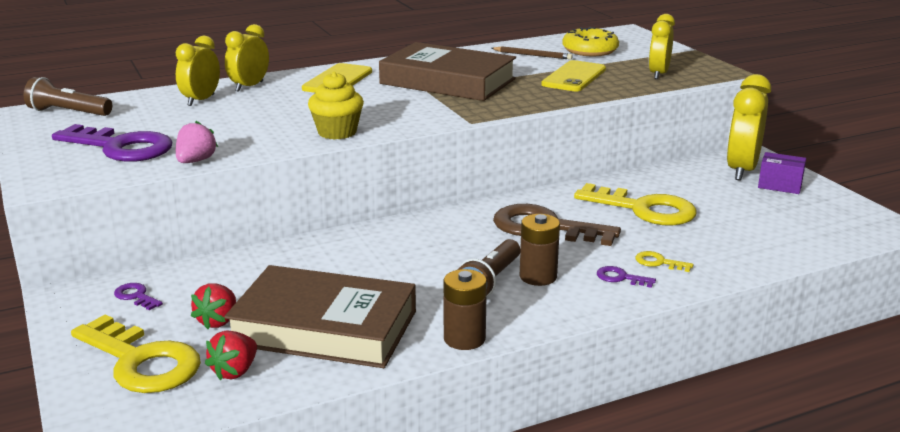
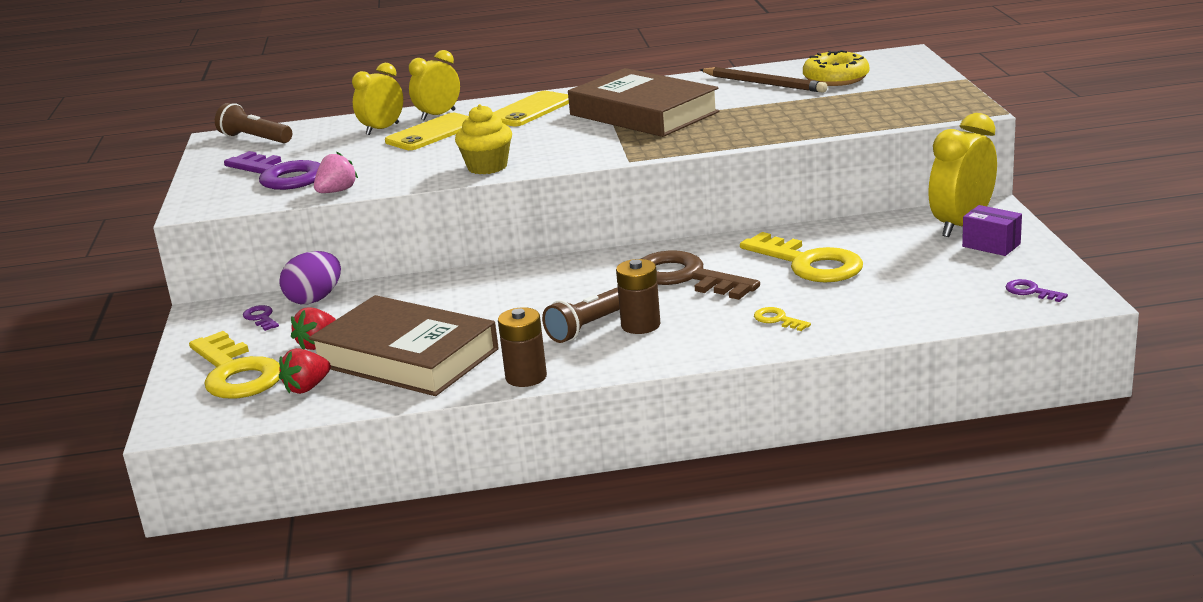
camera: 20 degrees right, 0 degrees up
(185, 272) = (315, 299): none -> purple egg
(532, 55) = (764, 83): brown pencil -> brown pencil, size x1.52
(574, 77) = (786, 111): yellow phone -> yellow phone (432, 133)
(620, 278) = (724, 332): purple key -> purple key (1030, 291)
(658, 74) = (888, 109): yellow clock -> none

